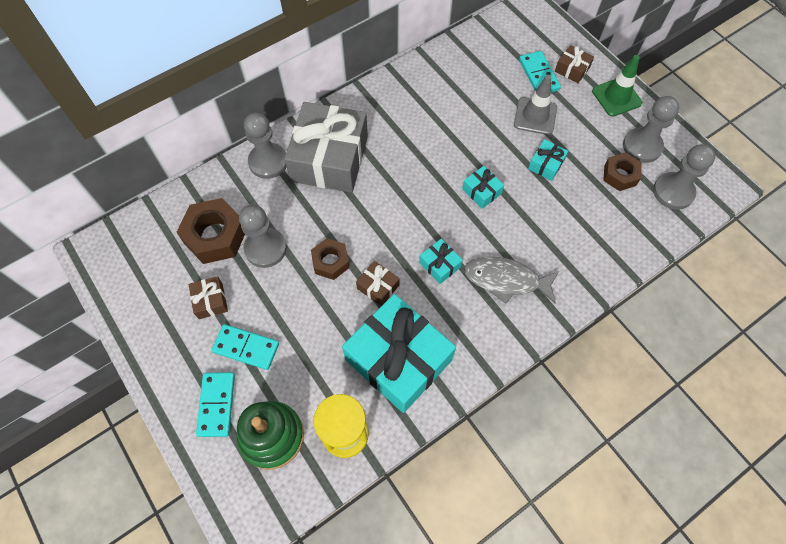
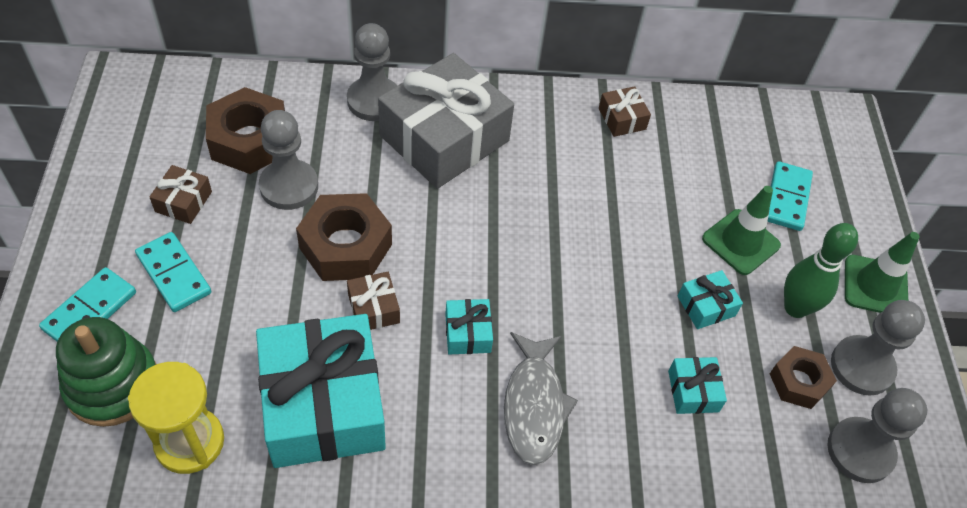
camera: 30 degrees right, 10 degrees down
(330, 262) = (345, 246): brown nut -> brown nut, size x1.63
(481, 191) = (594, 284): turquoise gift -> turquoise gift (693, 391)
(506, 280) = (534, 405): grey fish -> grey fish turned 135 degrees counterclockwise
(535, 116) = (740, 242): grey traffic cone -> green traffic cone
(572, 69) = (839, 218): brown gift -> brown gift (622, 119)
(589, 135) = (795, 308): none -> green bowling pin

